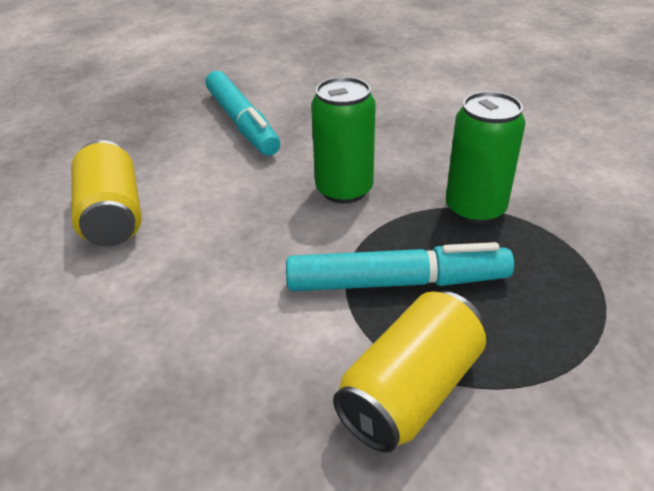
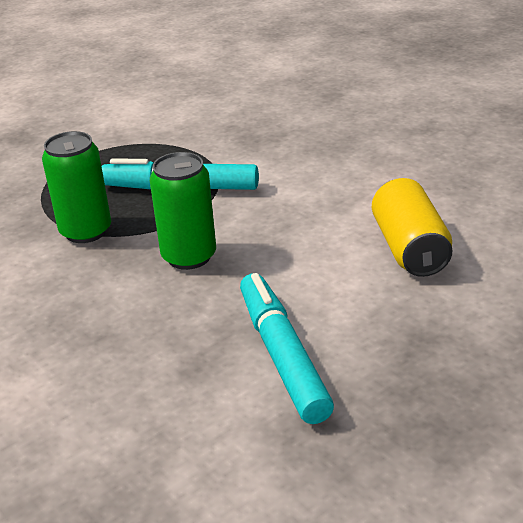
camera: 170 degrees left, 5 degrees down
(410, 391) = (201, 143): yellow can -> none

